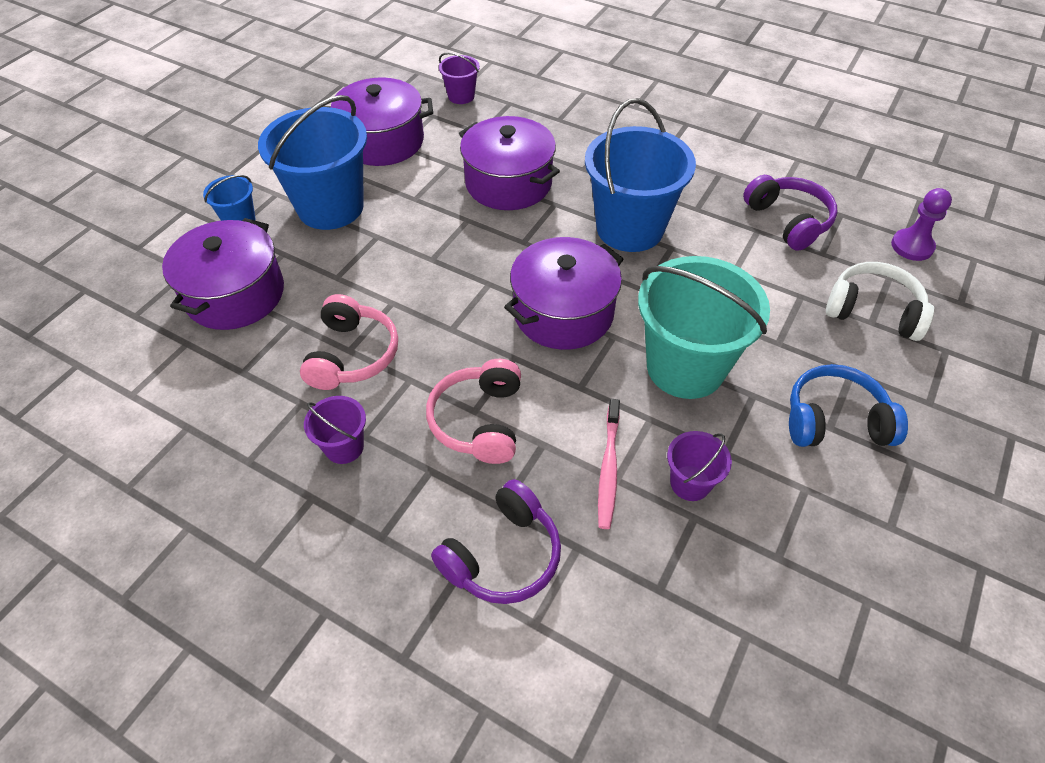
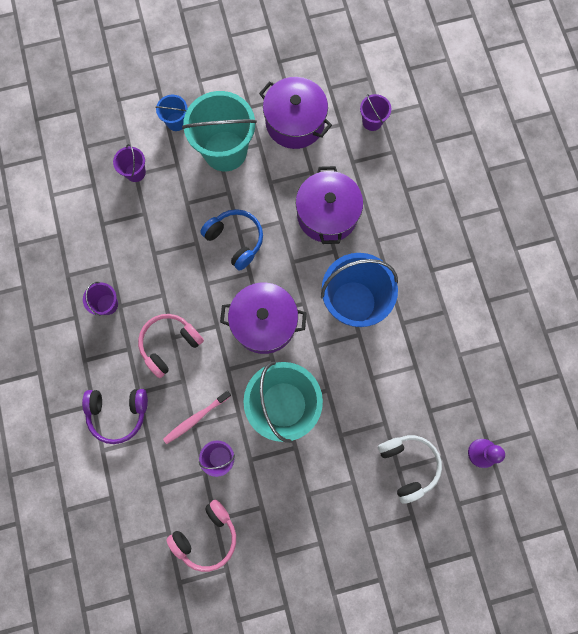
camera: 45 degrees right, 25 degrees up
(235, 294) = (135, 172): purple pot -> purple bucket
(330, 207) = (225, 151): blue bucket -> turquoise bucket
(352, 355) = (152, 258): pink headphones -> pink headphones (206, 536)
(788, 220) = (440, 376): purple headphones -> none
(835, 420) = (314, 494): blue headphones -> blue headphones (235, 240)

